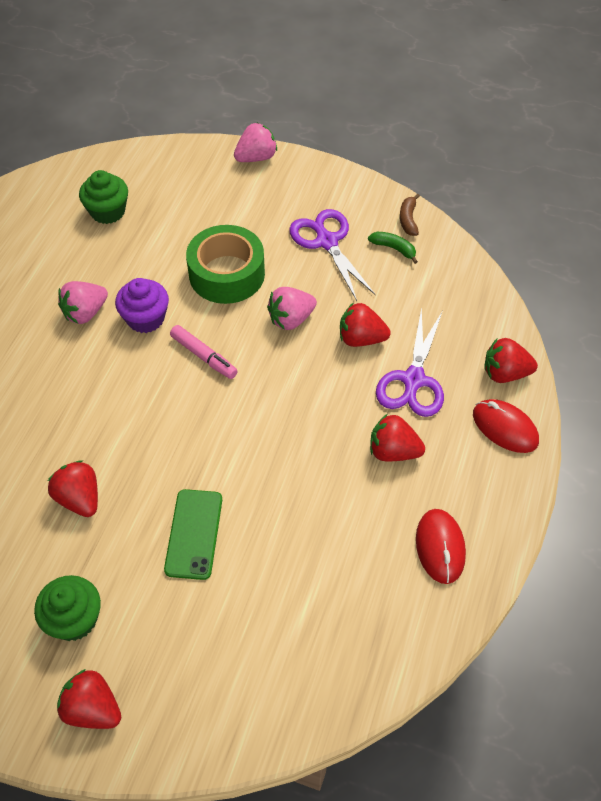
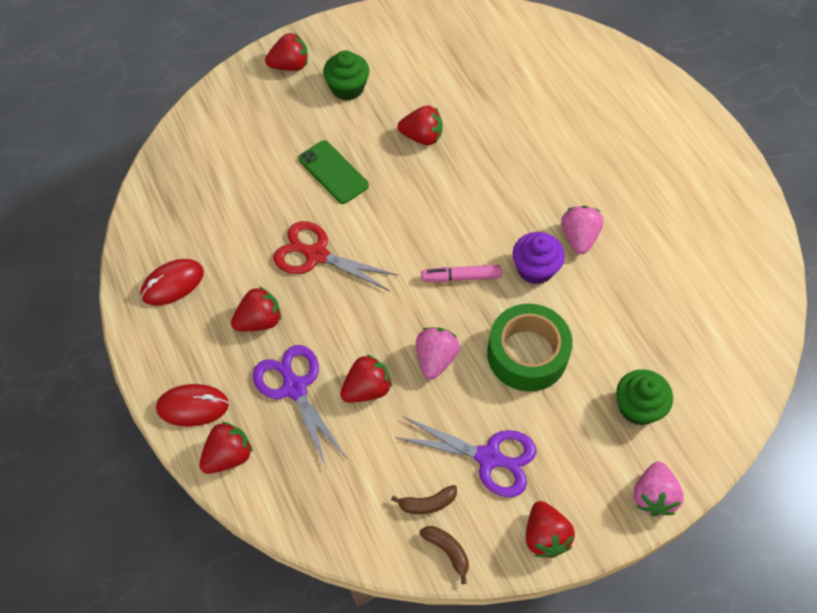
camera: 135 degrees right, 5 degrees up
(108, 211) = (684, 326): green cupcake -> green cupcake (638, 407)
(293, 468) = (315, 255): none -> red scissors
(342, 185) = (545, 536): none -> red strawberry
(394, 249) = (427, 503): green banana -> brown banana
(440, 547) = (172, 284): red mouse -> red mouse turned 75 degrees counterclockwise

